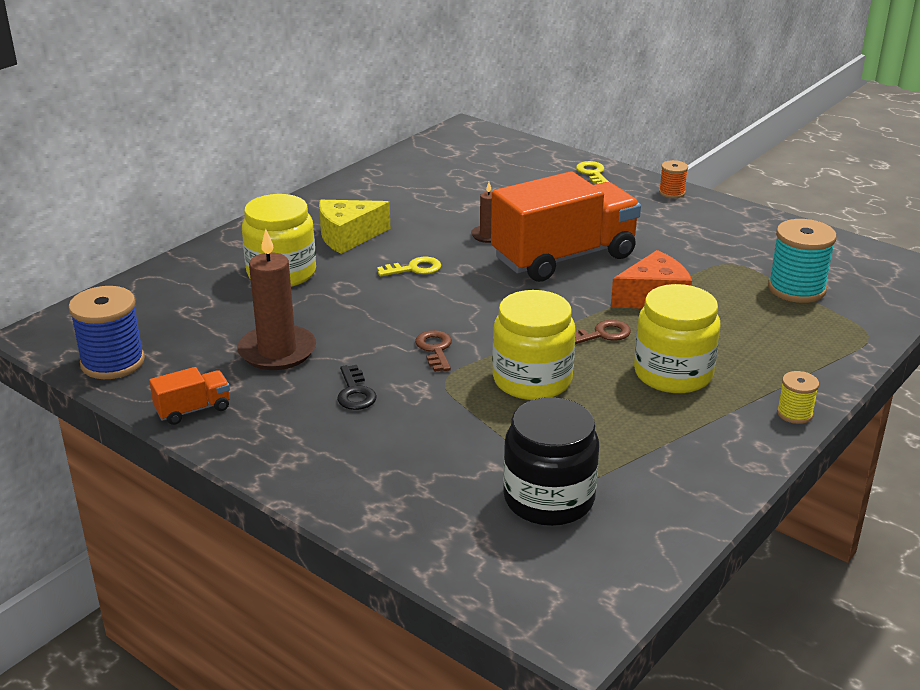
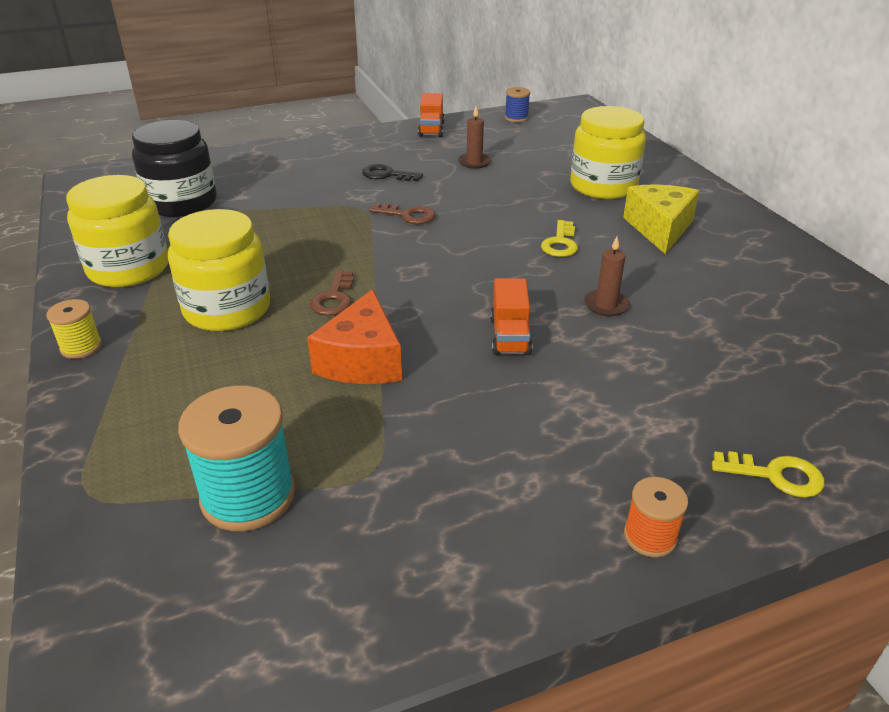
camera: 120 degrees right, 5 degrees up
(113, 362) = (516, 118): blue spool -> blue spool, size x0.53
(277, 351) = (474, 162): brown candle -> brown candle, size x0.51
(532, 380) = (313, 240): yellow jar -> yellow jar (129, 268)
(564, 257) = (510, 336): orange truck -> orange truck, size x0.42

